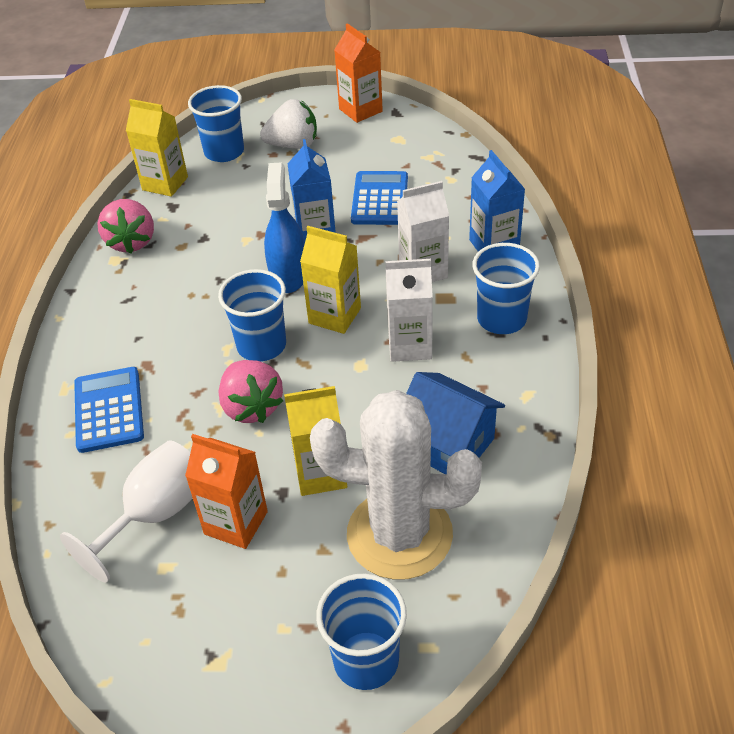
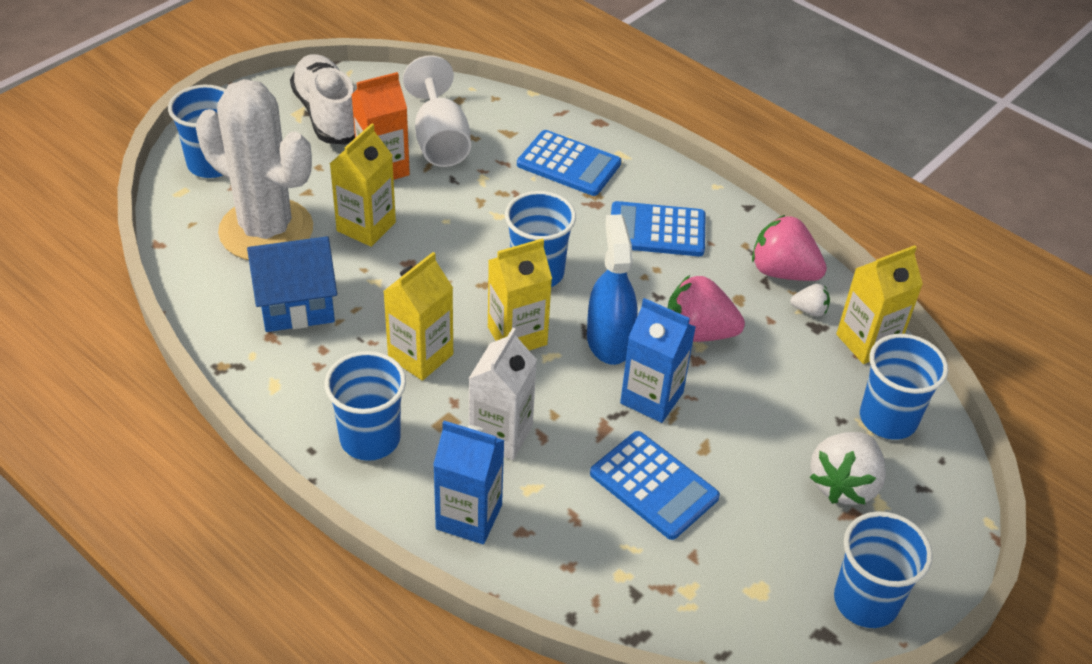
camera: 125 degrees right, 0 degrees up
(146, 317) = (657, 230): none -> blue calculator
(160, 215) = (809, 310): none -> white strawberry
(197, 634) = (327, 115): none -> white shoe
(251, 407) = (476, 230): pink strawberry -> pink strawberry (698, 333)
(288, 275) = (609, 341): blue spray bottle -> blue spray bottle turned 135 degrees counterclockwise
(360, 110) = (865, 601): orange carton -> blue cup
(399, 534) = (266, 230): white cactus -> white cactus turned 75 degrees clockwise
(410, 345) = (420, 356): white carton -> yellow carton

